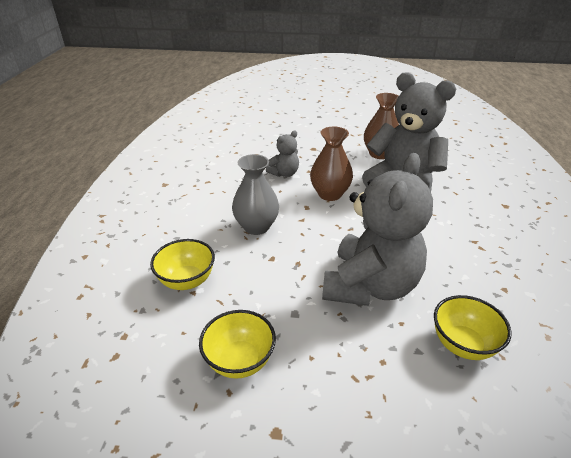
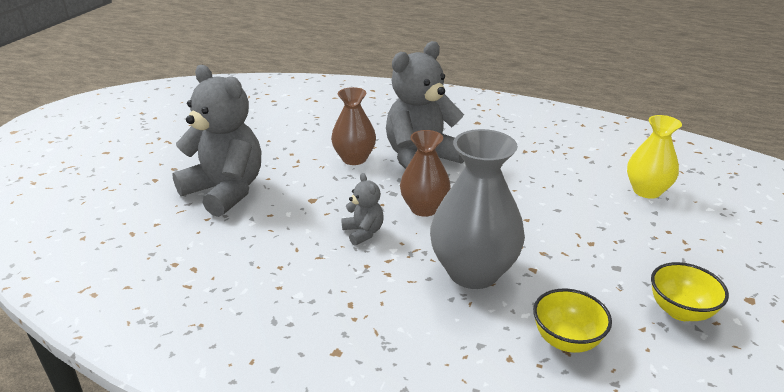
camera: 75 degrees left, 5 degrees down
(256, 226) = (473, 272): grey vase -> grey vase, size x1.59
(370, 286) = (580, 217): grey teddy bear -> grey teddy bear (225, 191)
(463, 344) = (646, 191): yellow bowl -> yellow vase

